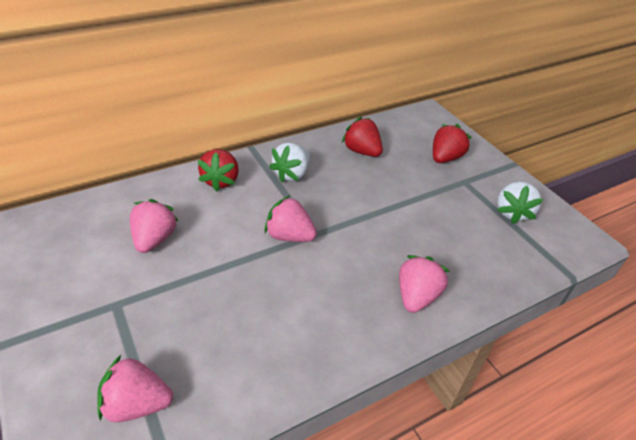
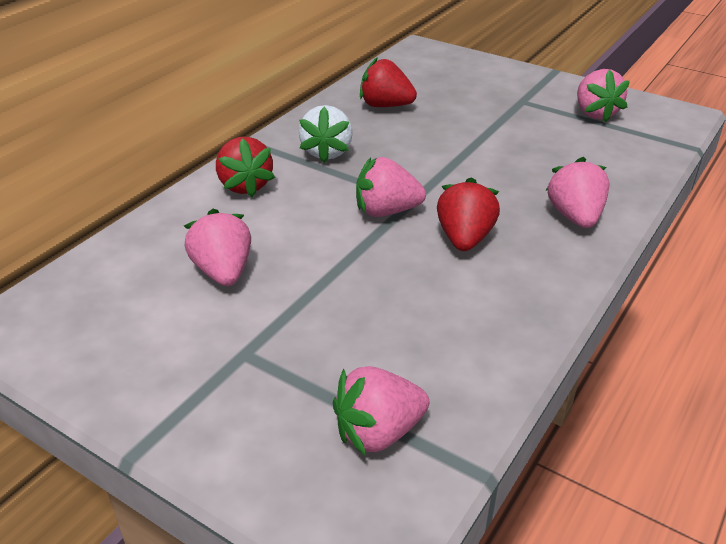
camera: 25 degrees left, 5 degrees down
(445, 158) = (482, 85): red strawberry -> red strawberry (464, 238)
(512, 213) = (595, 113): white strawberry -> pink strawberry

